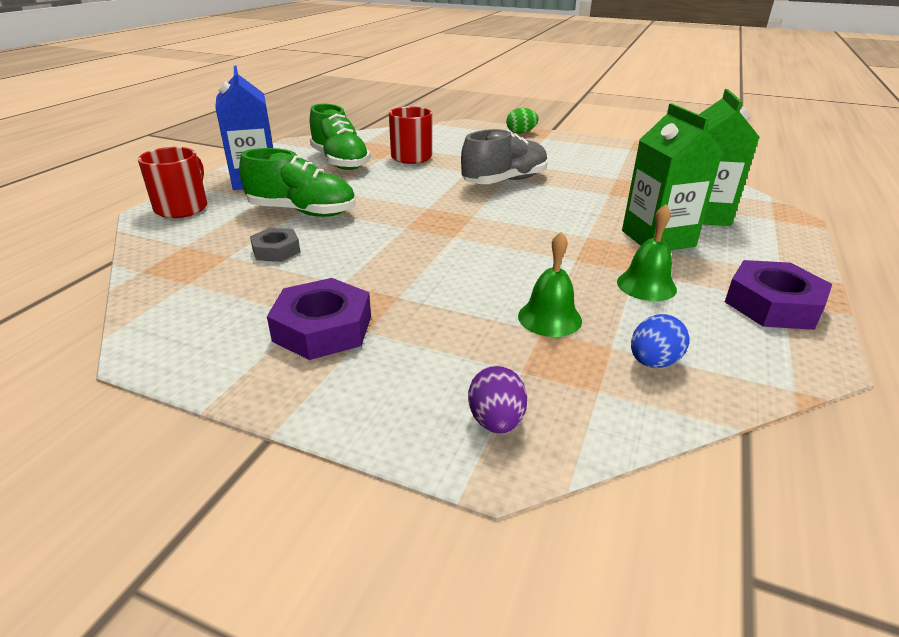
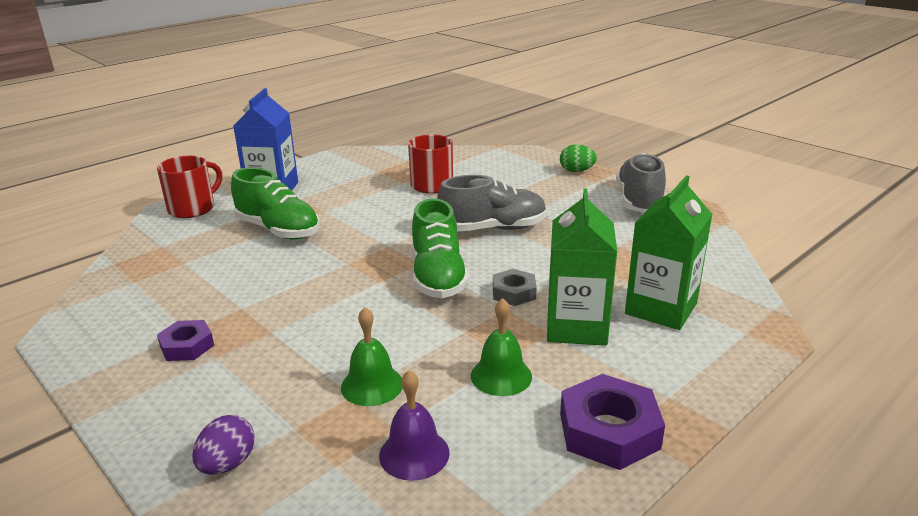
camera: 25 degrees right, 5 degrees down
(276, 250) = (222, 265): grey nut -> grey nut (513, 292)
(323, 328) = (187, 346): purple nut -> purple nut, size x0.60
(340, 162) = (361, 181): green shoe -> green shoe (438, 277)
(593, 147) = (639, 201): none -> grey shoe
(653, 362) = (414, 454): blue egg -> purple bell

